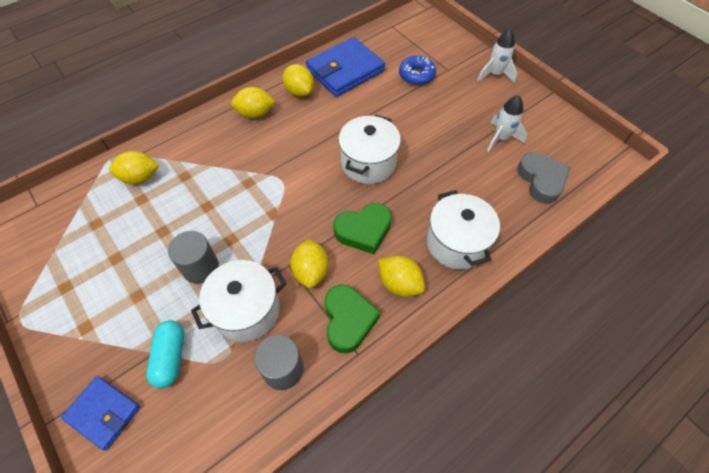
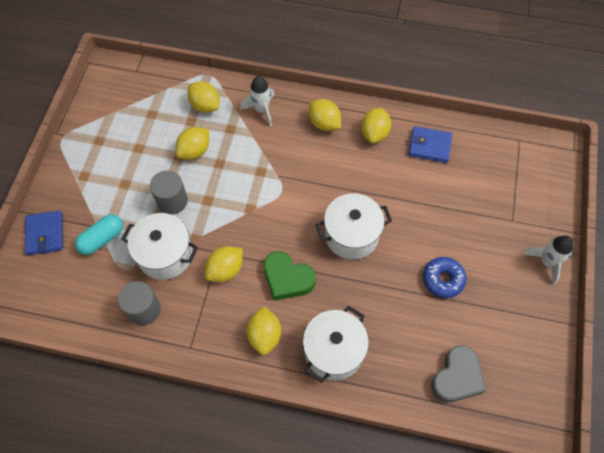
camera: 50 degrees right, 5 degrees up
(173, 216) = (194, 151): none -> yellow lemon
(345, 70) = (429, 146): blue wallet -> blue wallet, size x0.60
(348, 320) = (209, 323): green heart -> none
(416, 75) = (479, 201): blue donut -> blue donut (443, 279)
(501, 138) = (473, 316): white rocket -> white rocket (261, 110)

